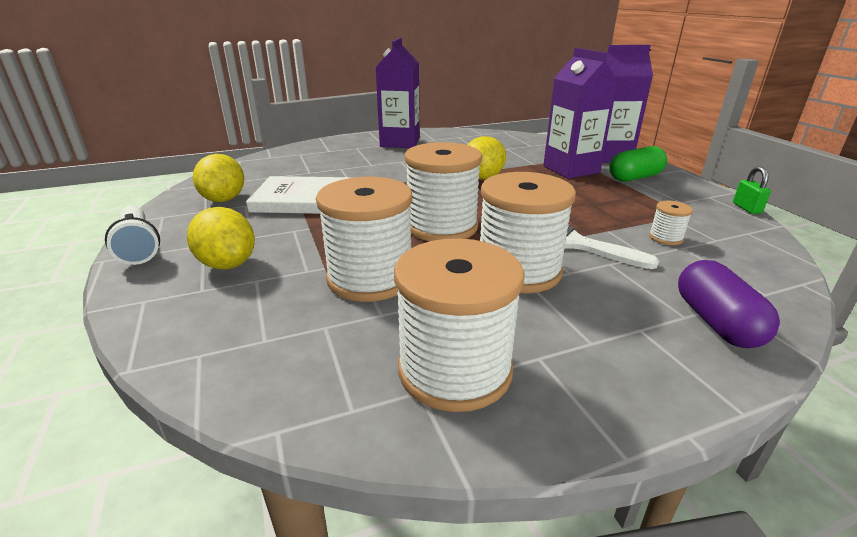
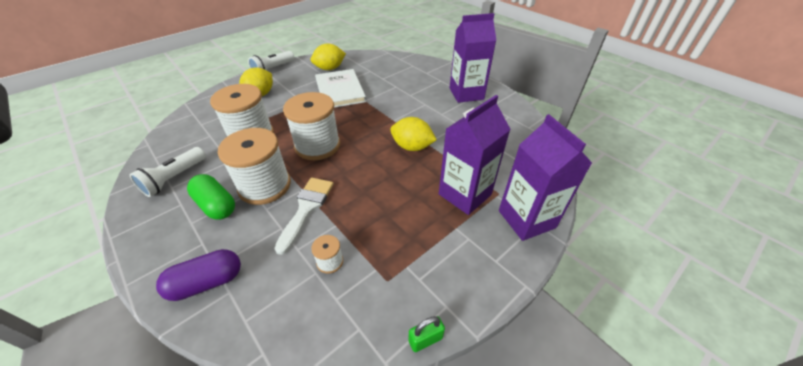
camera: 70 degrees right, 15 degrees up
(454, 370) = (174, 178): white spool -> white flashlight
(635, 178) = (470, 242): green capsule -> green capsule (216, 205)

